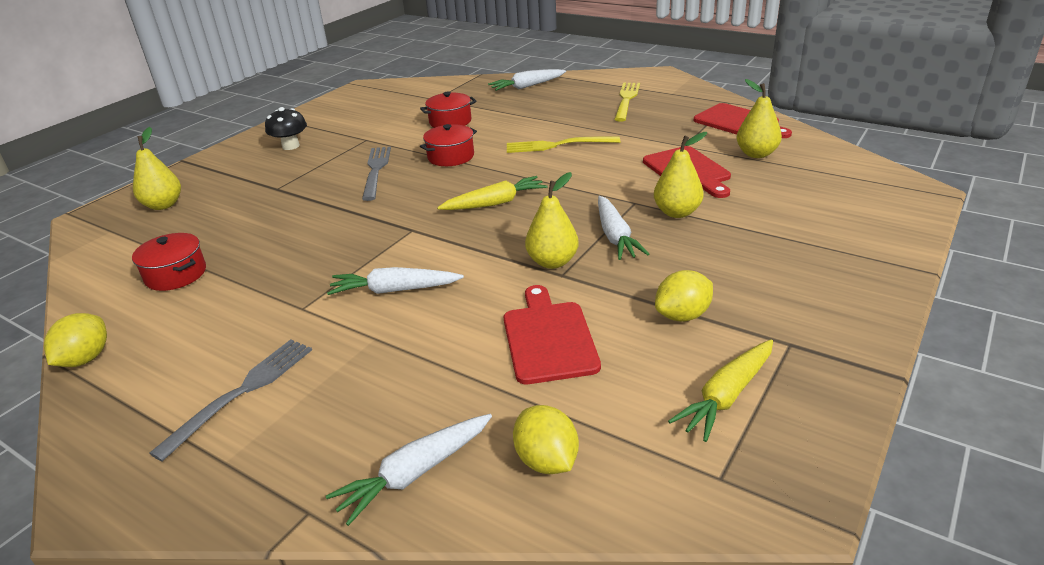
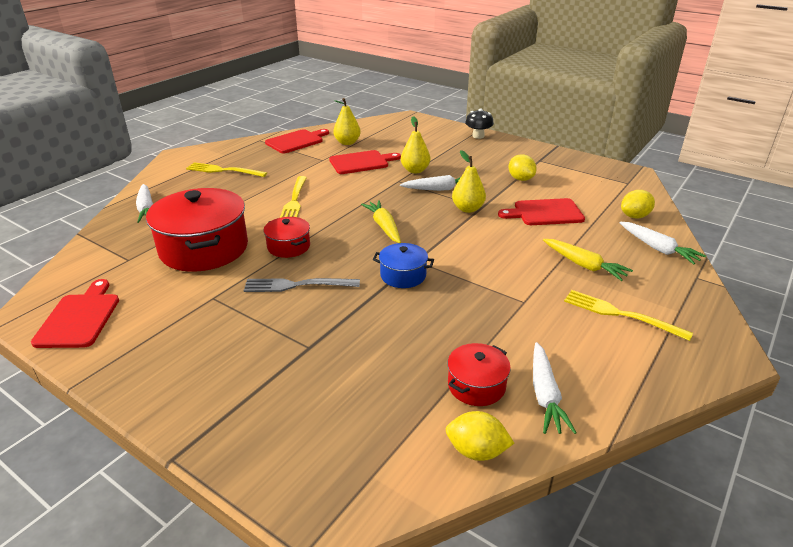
camera: 90 degrees left, 0 degrees up
(86, 359) = (608, 410): yellow lemon -> yellow lemon (476, 451)
(163, 205) = (317, 439): yellow pear -> none
(242, 392) = (620, 314): grey fork -> yellow fork
(290, 146) = (193, 353): black mushroom -> black mushroom (478, 136)
(353, 102) = (79, 318): none -> red cutting board
(381, 223) = (403, 275): none -> blue pot
(395, 290) = (500, 263): white carrot -> white carrot (545, 395)
(450, 121) = (204, 248): red pot -> red pot, size x2.02
(727, 396) = (579, 176): yellow carrot -> yellow carrot (583, 265)

